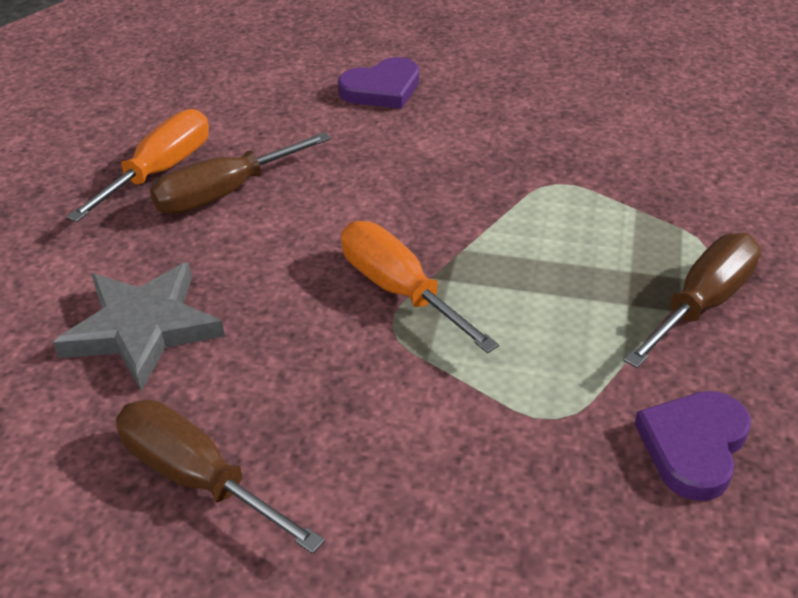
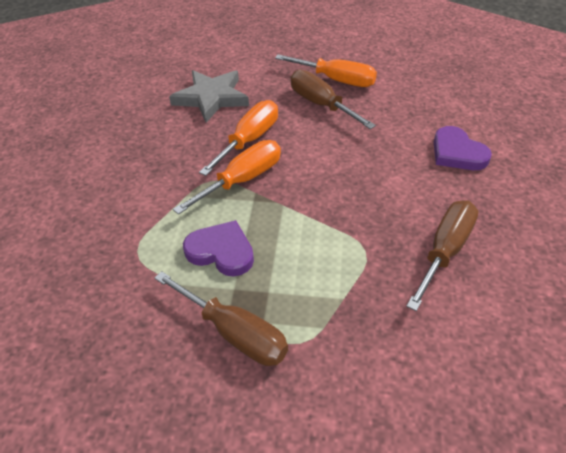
camera: 85 degrees right, 5 degrees up
(197, 478) = (117, 129): brown screwdriver -> brown screwdriver (445, 251)
(295, 279) = (249, 140): none -> orange screwdriver
(693, 446) = (105, 316): purple heart -> purple heart (221, 251)

